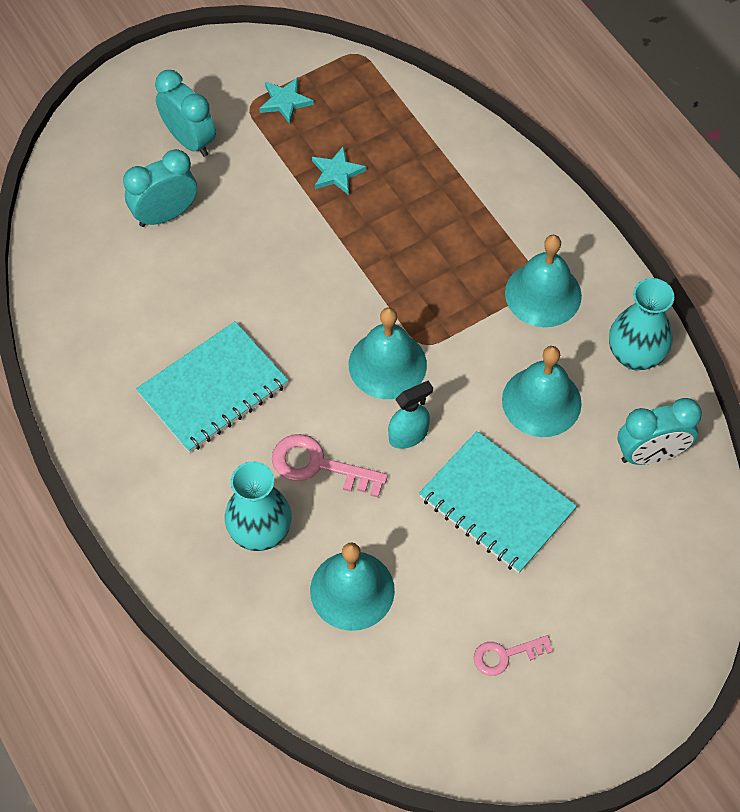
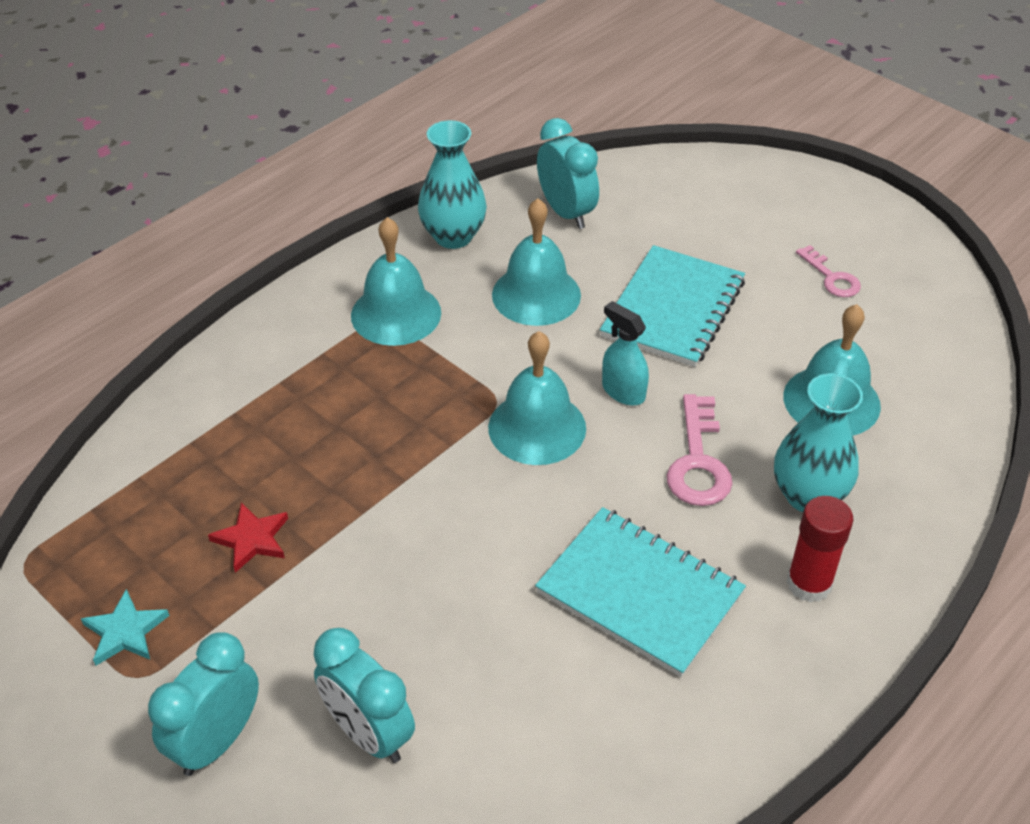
camera: 105 degrees left, 15 degrees down
(182, 500) = (809, 583): none -> red glue stick
(337, 173) = (252, 539): turquoise star -> red star

